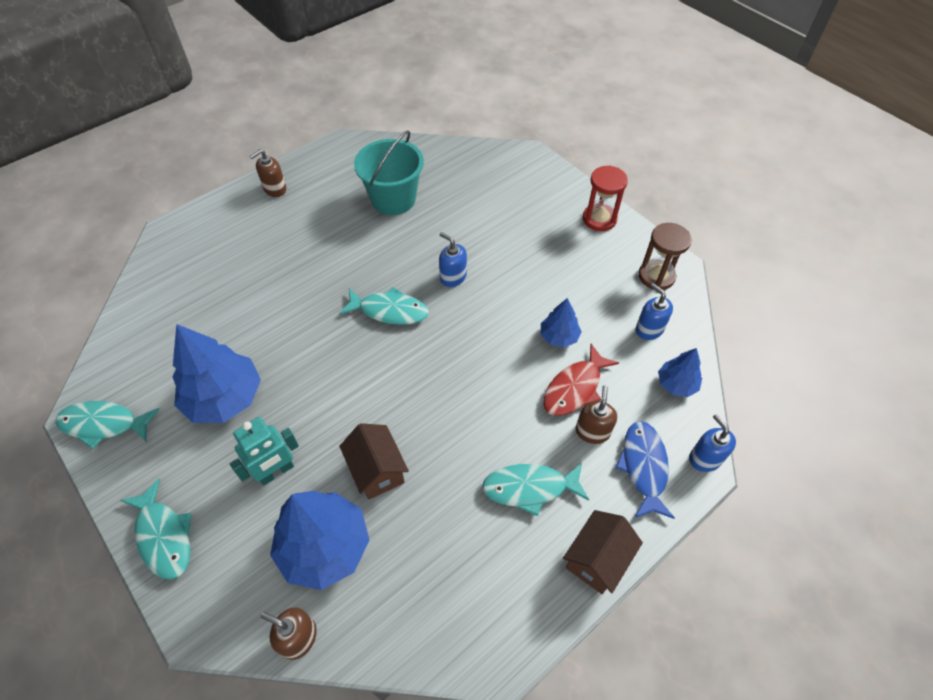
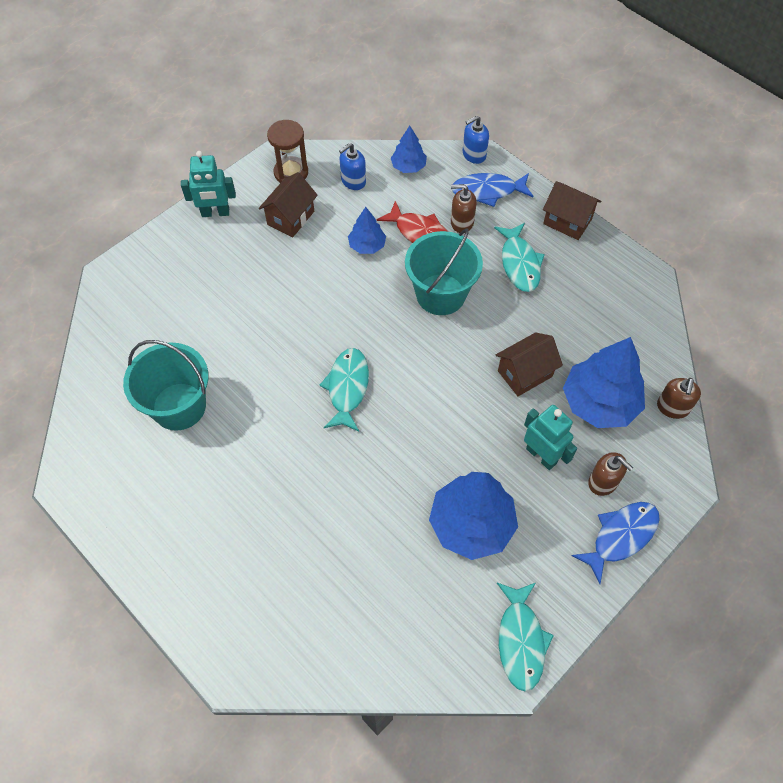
camera: 95 degrees left, 5 degrees up
(164, 536) = (621, 536): turquoise fish -> blue fish
(275, 189) = (155, 549): brown soap dispenser -> brown soap dispenser (603, 482)
(453, 277) = (298, 335): blue soap dispenser -> none
(490, 399) = (440, 294): none -> turquoise bucket
(594, 274) = (291, 218): none -> brown house
(599, 219) = (215, 213): red hourglass -> turquoise robot

